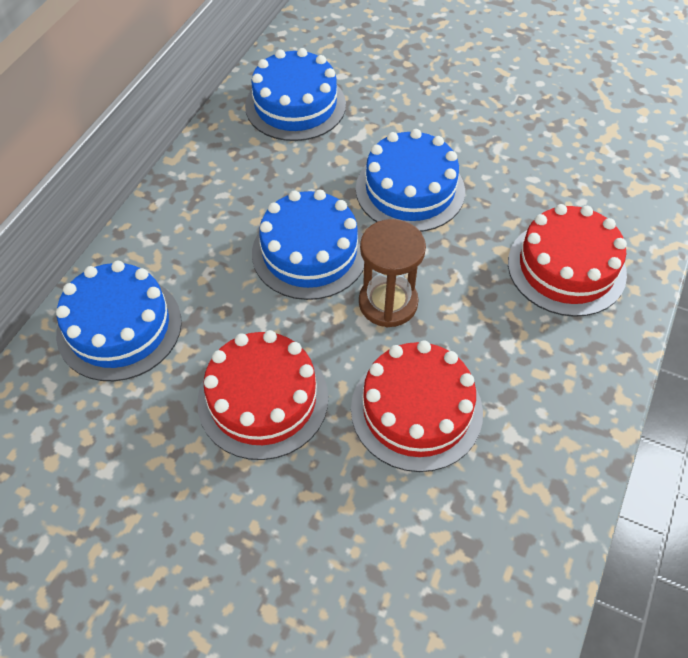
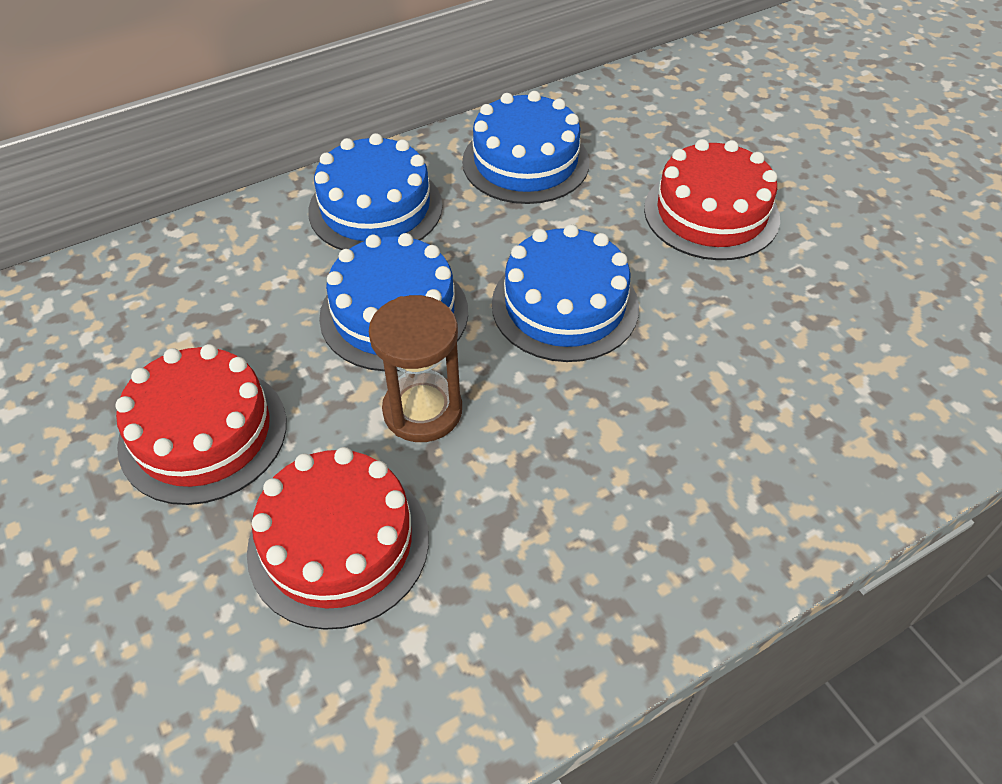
camera: 35 degrees right, 5 degrees down
(119, 327) = (152, 288): blue cake -> blue cake (375, 208)
(566, 267) = (670, 491): red cake -> red cake (711, 213)

